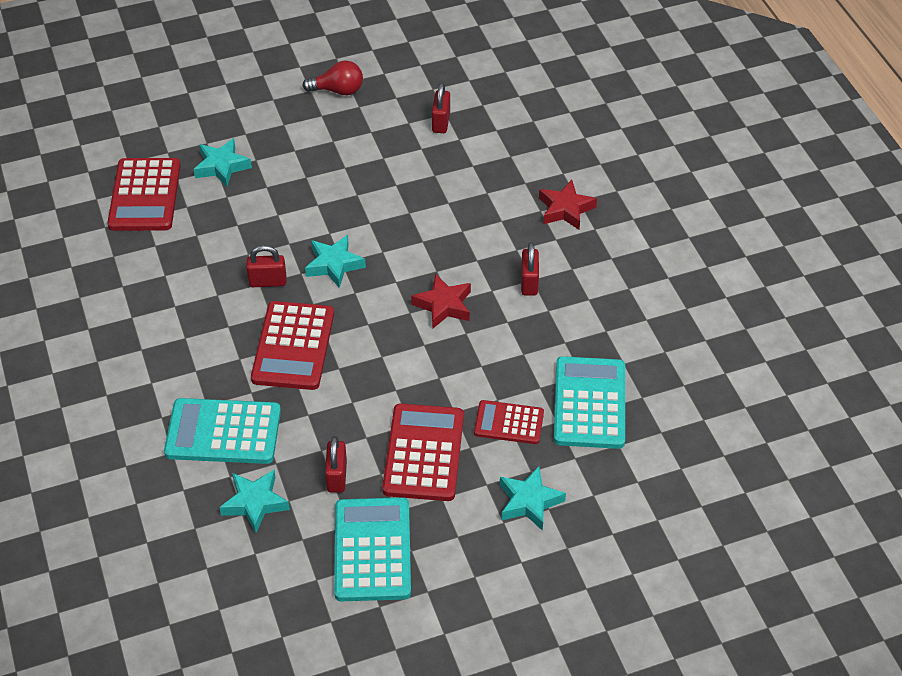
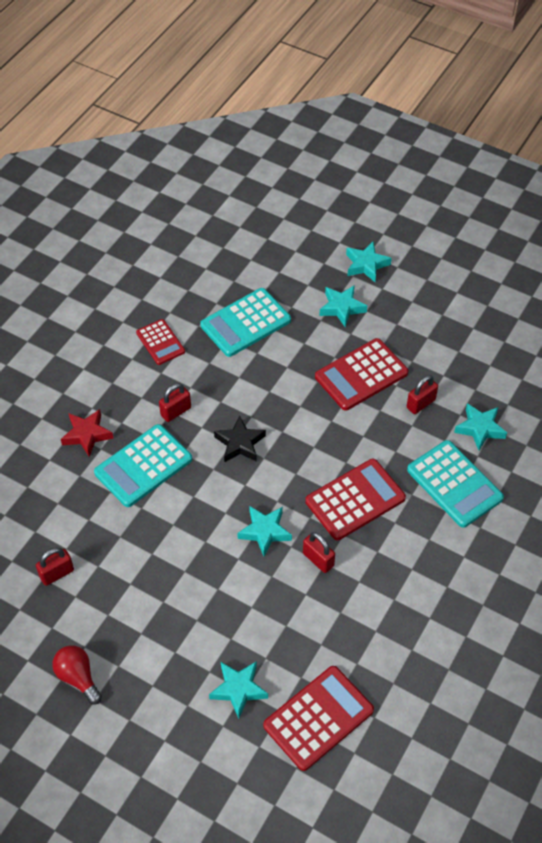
camera: 130 degrees left, 5 degrees up
(372, 550) = (446, 354): turquoise calculator -> turquoise calculator (143, 466)
(443, 305) = (240, 443): red star -> black star
(509, 423) = (298, 350): red calculator -> red calculator (160, 342)
(571, 573) = (366, 265): none -> turquoise star

